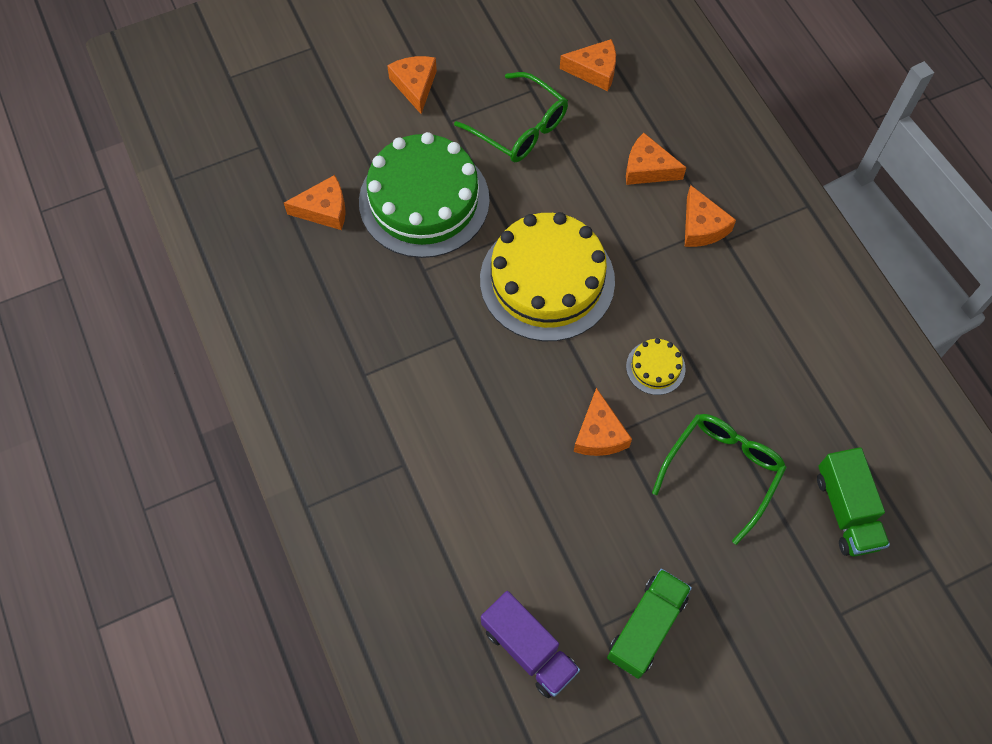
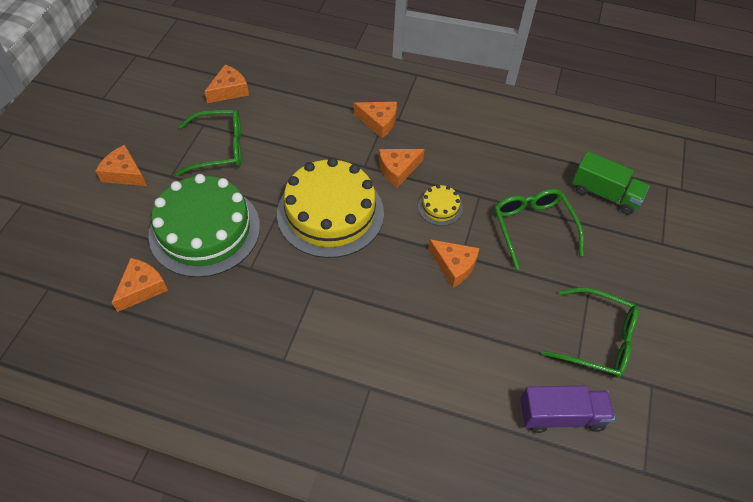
camera: 50 degrees left, 10 degrees down
(646, 627) = (597, 339): green truck -> green glasses
(647, 168) = (317, 116): orange cheese -> orange cheese (397, 170)

